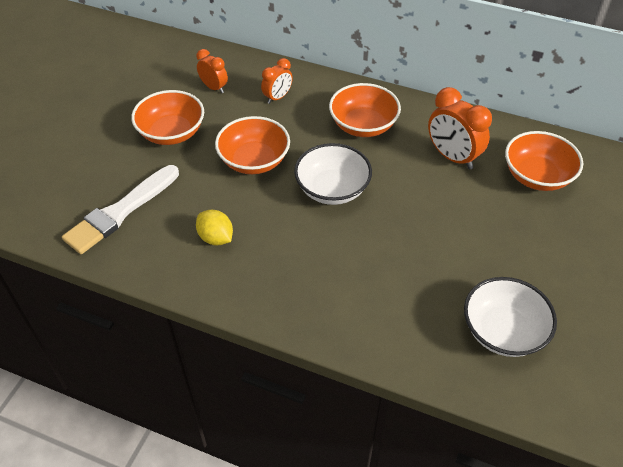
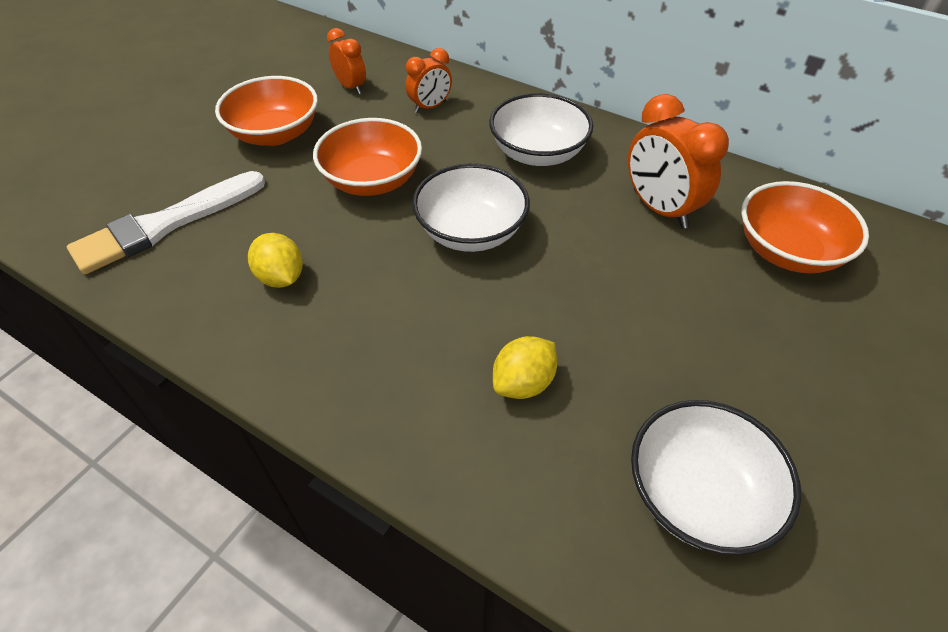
camera: 10 degrees right, 0 degrees up
(363, 125) = (538, 153): orange bowl -> white bowl
(390, 283) = (523, 383): none -> yellow lemon

